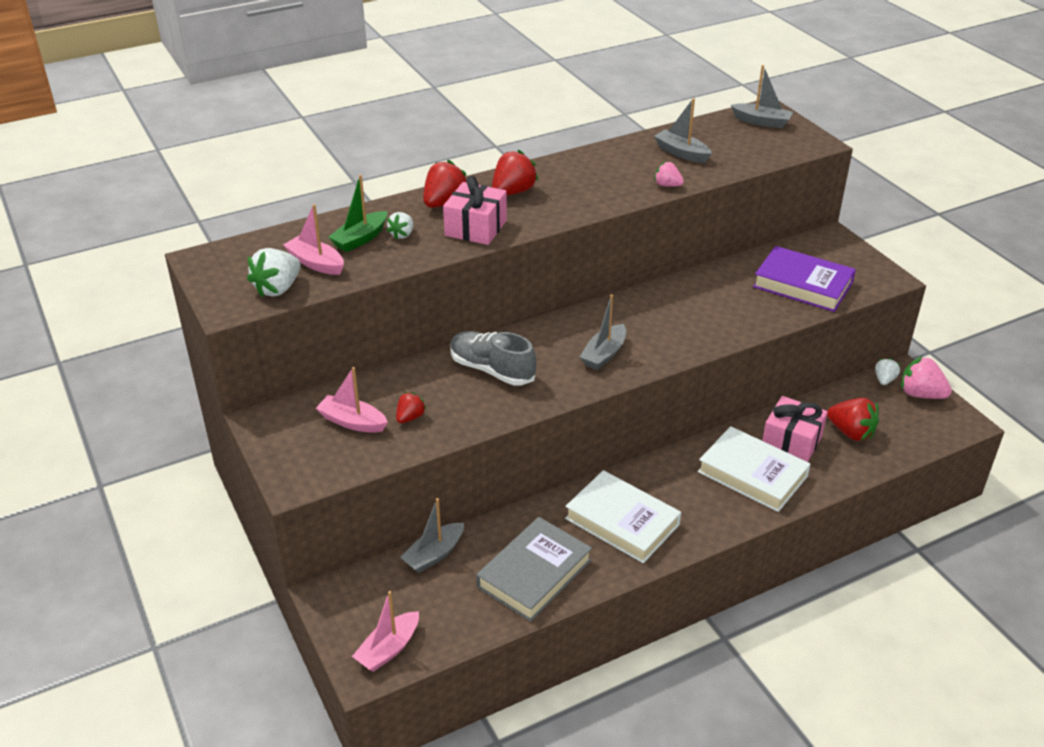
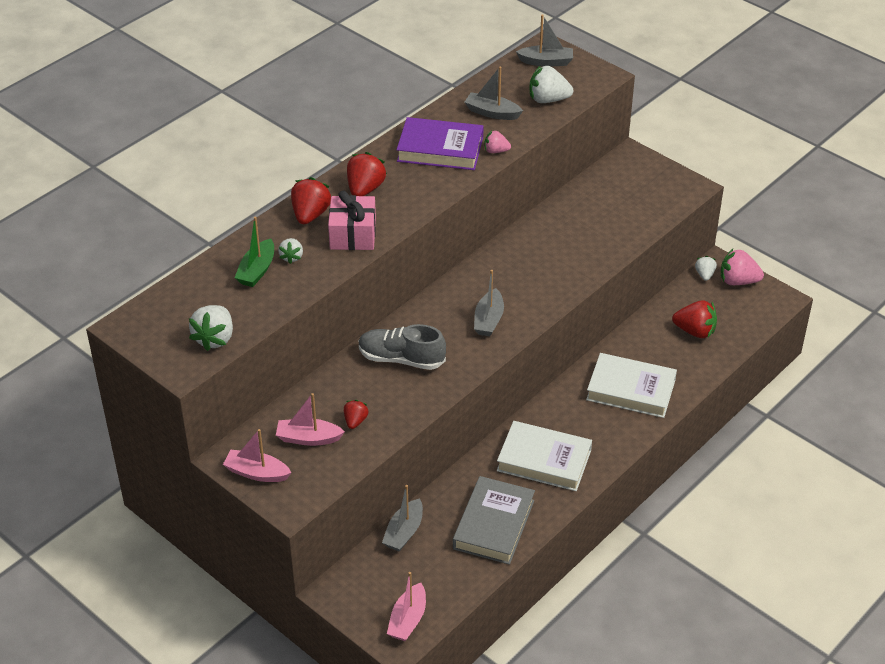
camera: 20 degrees left, 5 degrees up
(316, 263) = (232, 305): pink boat -> pink boat (257, 473)
(747, 152) = (548, 99): none -> white strawberry
(791, 441) = (651, 352): pink gift -> none
(803, 284) = (624, 210): purple book -> purple book (440, 149)

